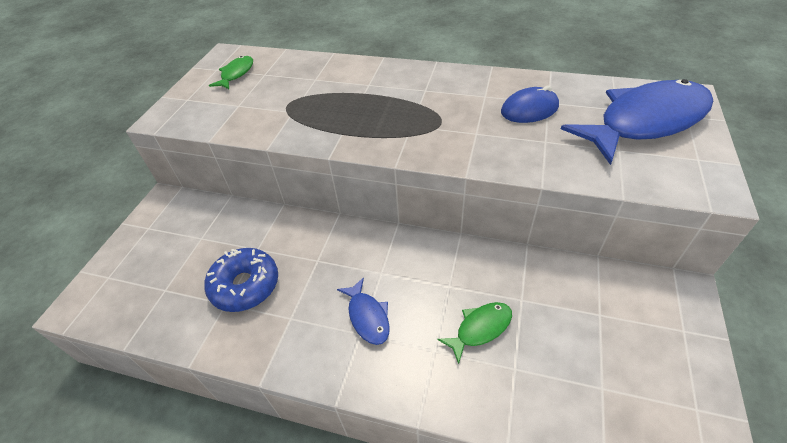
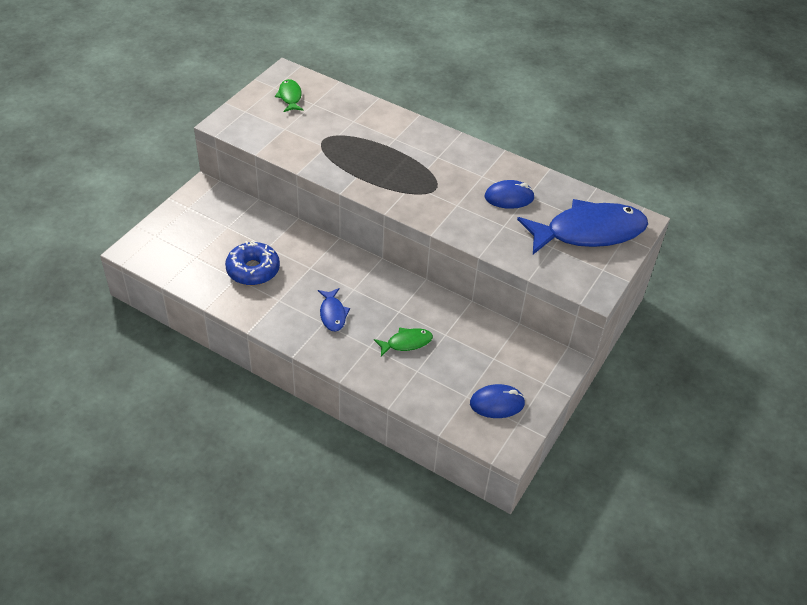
camera: 10 degrees right, 0 degrees up
(236, 74) = (290, 97): green fish -> green fish turned 45 degrees counterclockwise
(649, 386) = (497, 403): none -> blue mouse

